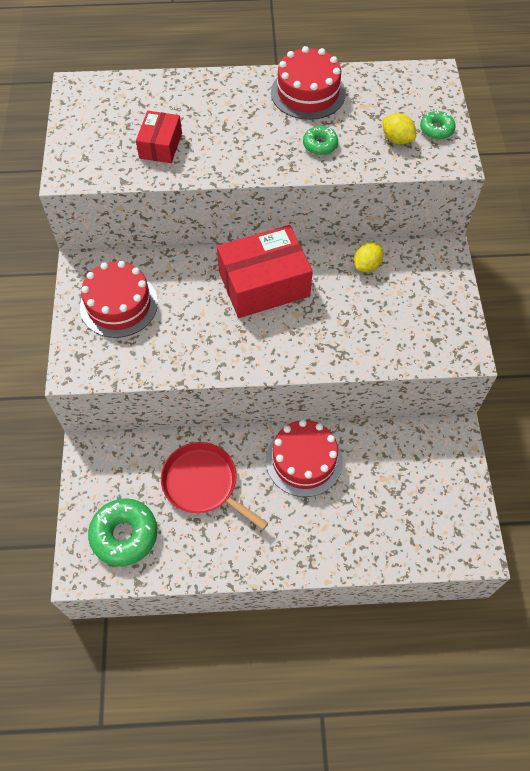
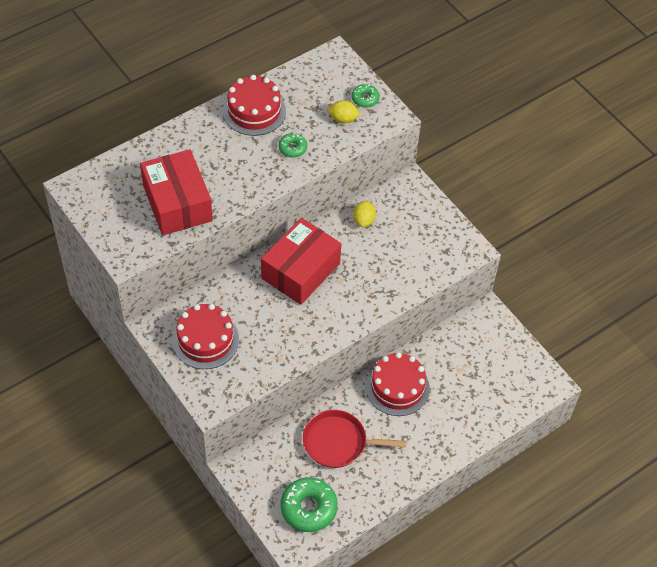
camera: 35 degrees left, 5 degrees down
(160, 145) = (177, 203): red box -> red box, size x1.84

